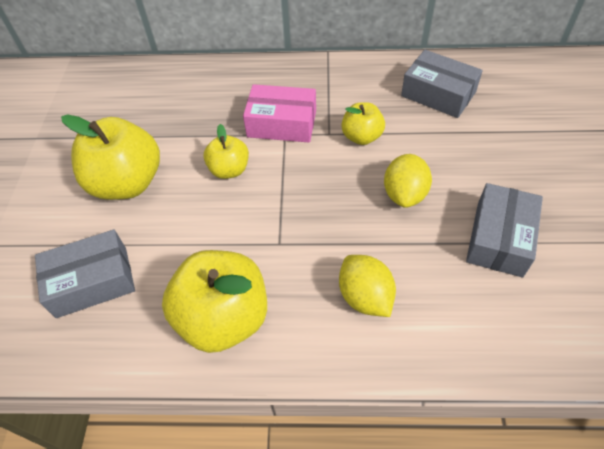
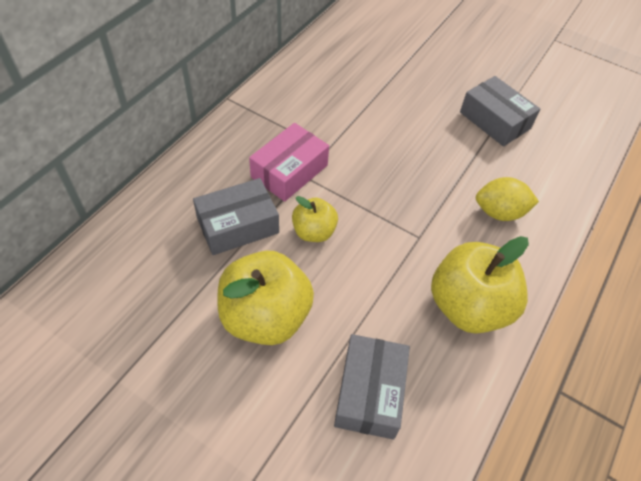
camera: 65 degrees left, 0 degrees up
(362, 137) = (348, 133): yellow apple -> none
(404, 194) = (424, 142): yellow lemon -> none
(438, 94) = (341, 69): grey box -> grey box (237, 225)

